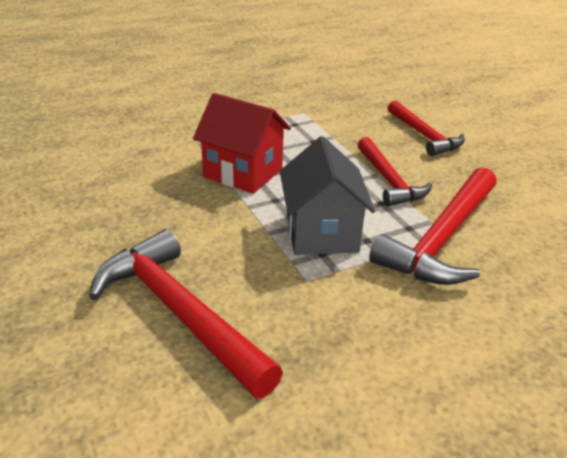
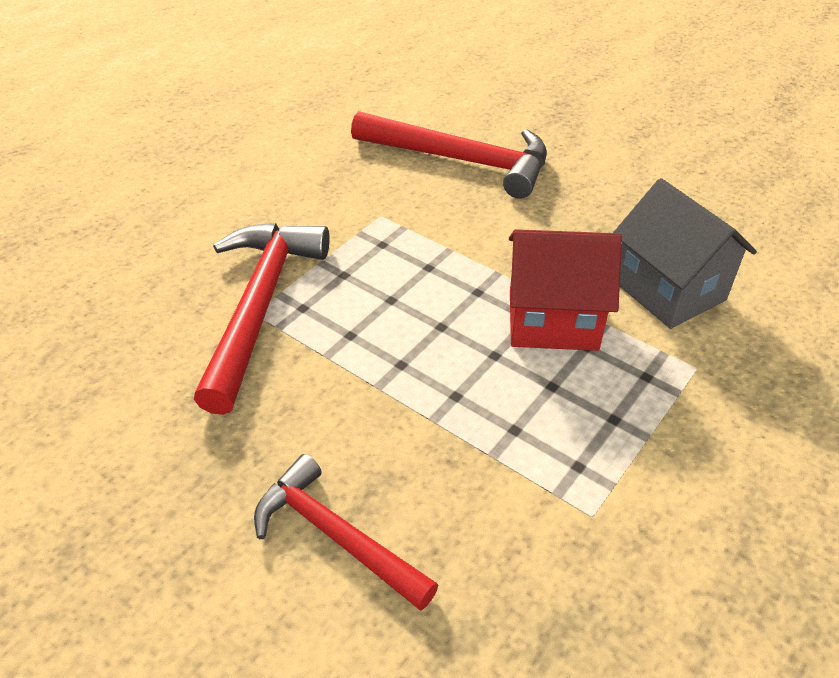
camera: 155 degrees right, 10 degrees up
(321, 233) = (396, 267): grey house -> grey house (668, 290)
(388, 180) = (356, 382): red hammer -> none

